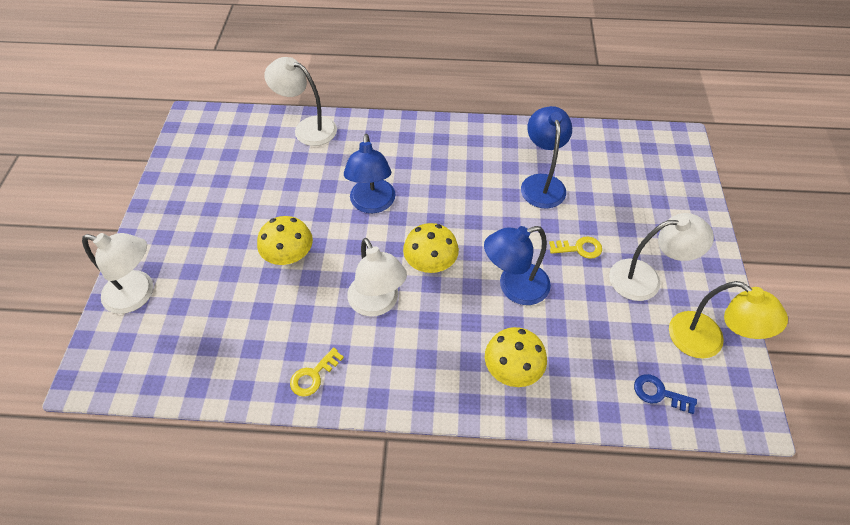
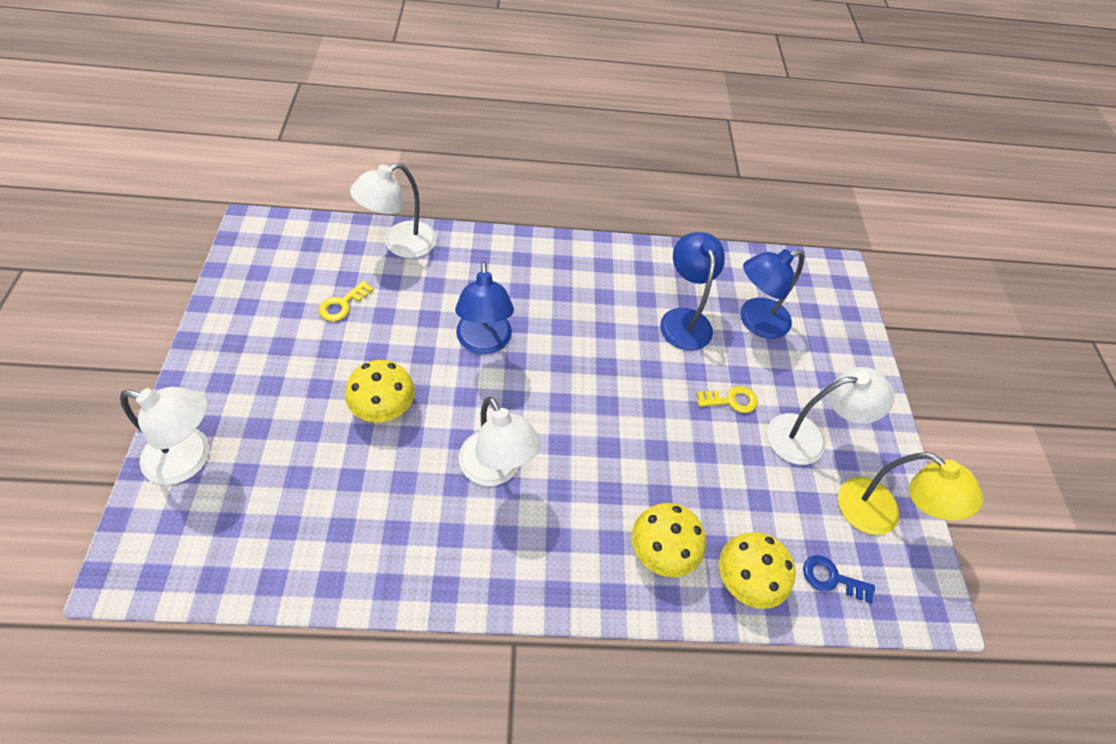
camera: 10 degrees left, 0 degrees up
(307, 128) = (400, 244): white lamp -> white lamp turned 60 degrees counterclockwise
(313, 375) = (420, 563): yellow key -> yellow key (342, 304)
(430, 262) = (558, 417): yellow mushroom -> yellow mushroom (746, 579)
(514, 287) = (658, 448): blue lamp -> blue lamp (755, 321)

